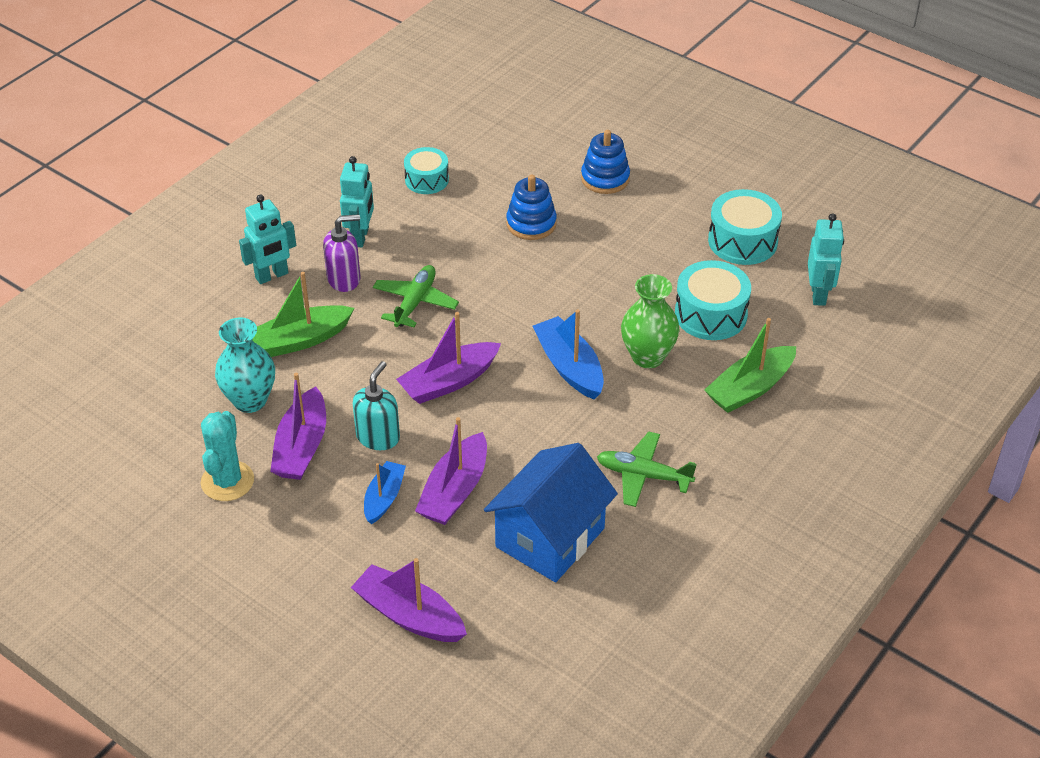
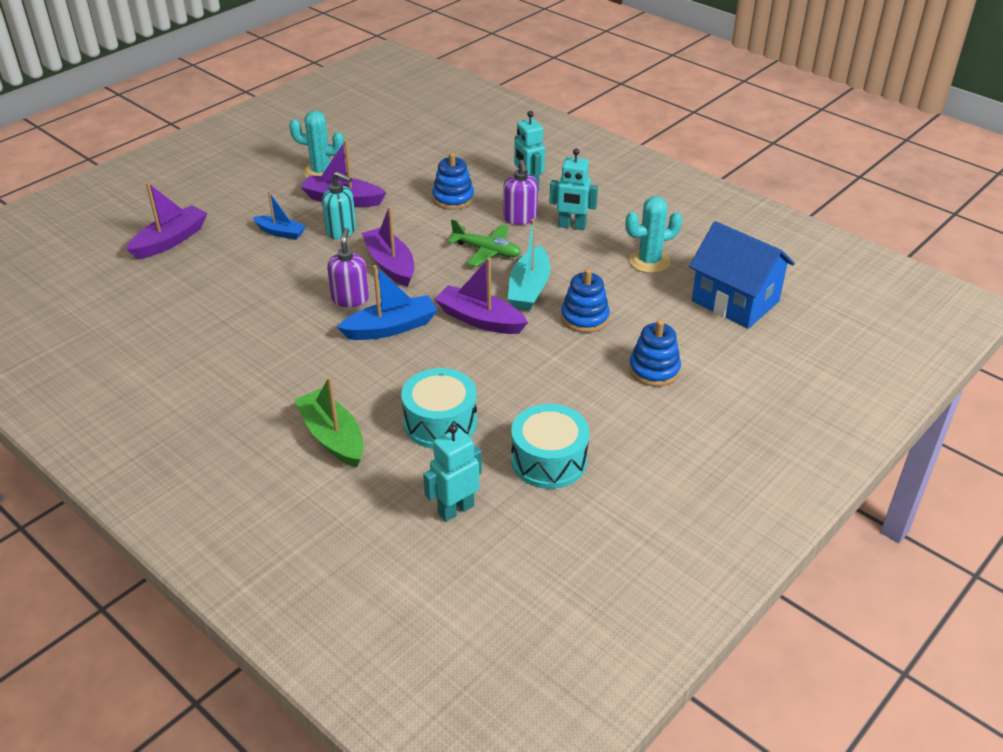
camera: 95 degrees right, 5 degrees down
(250, 400) = (395, 179): turquoise vase -> none
(299, 340) = (453, 198): green boat -> blue stacking toy
(426, 180) = (649, 261): turquoise drum -> turquoise cactus
(454, 491) = (274, 263): purple boat -> purple boat (480, 319)
(485, 265) = (529, 289): none -> turquoise boat
(521, 408) = (350, 299): none -> purple soap dispenser
(550, 537) = (209, 305): blue house -> blue house (735, 301)
(643, 475) = (252, 359): green plane -> none
(647, 357) = (392, 375): green vase -> none
(818, 294) = (455, 509): turquoise robot -> turquoise robot turned 135 degrees clockwise

